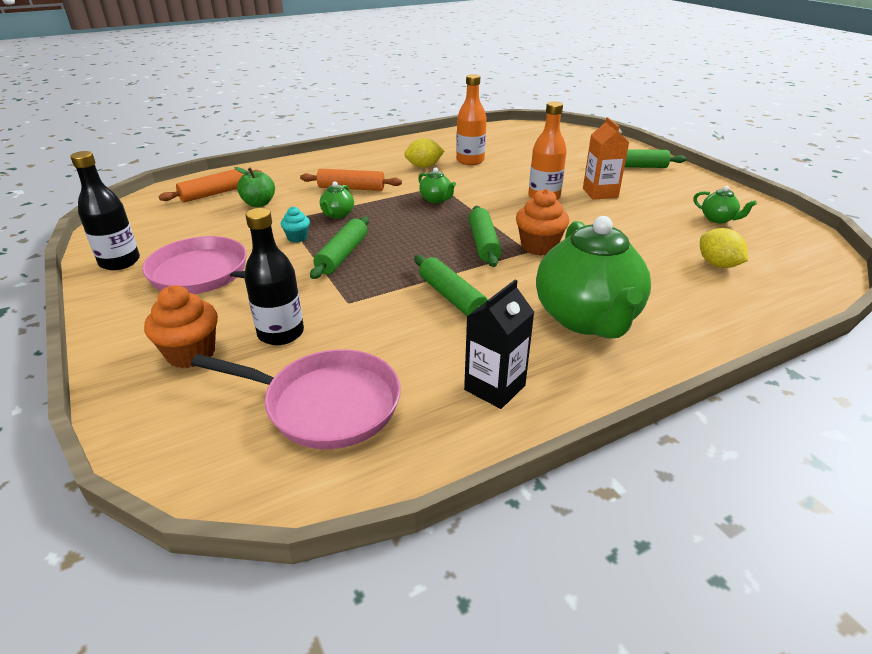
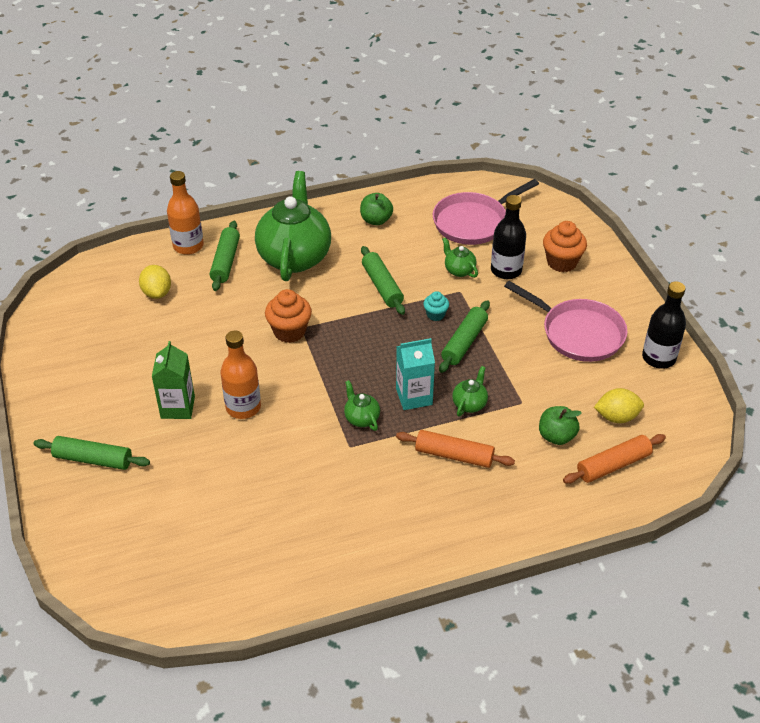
camera: 170 degrees left, 10 degrees up
(297, 238) = (507, 372): turquoise cupcake -> turquoise cupcake (435, 315)
(325, 404) = (473, 222): pink pan -> pink pan turned 60 degrees counterclockwise
(391, 215) = (414, 396): none -> turquoise carton
(424, 166) = (358, 498): yellow lemon -> yellow lemon (616, 417)
(470, 160) = (293, 505): orange bottle -> orange bottle (188, 246)
(484, 243) = (336, 342): green rolling pin -> green rolling pin (225, 261)
(494, 387) = (376, 220): black carton -> green apple
(600, 193) = (178, 407): orange carton -> green carton
(718, 219) = (98, 348): green teapot -> green teapot (459, 270)

